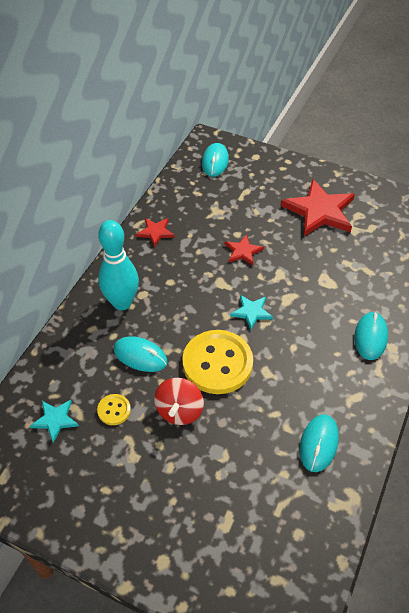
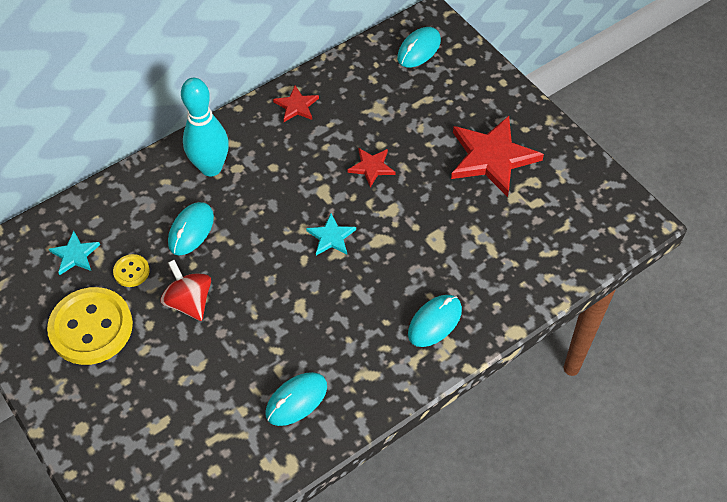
camera: 30 degrees right, 5 degrees up
(140, 356) = (191, 230): turquoise mouse -> turquoise mouse turned 60 degrees clockwise
(179, 411) = (189, 302): red spinning top -> red spinning top turned 105 degrees clockwise
(217, 363) = (258, 273): yellow button -> yellow button (91, 327)

